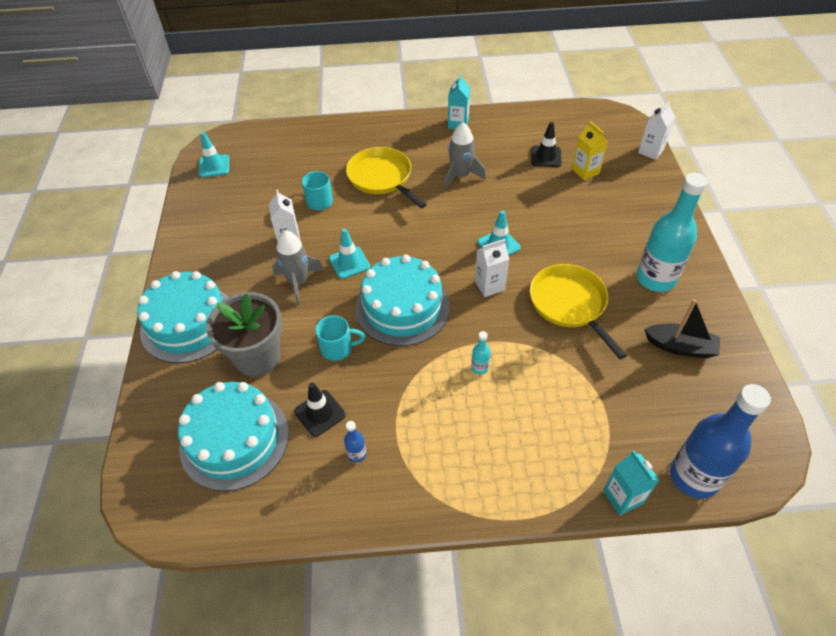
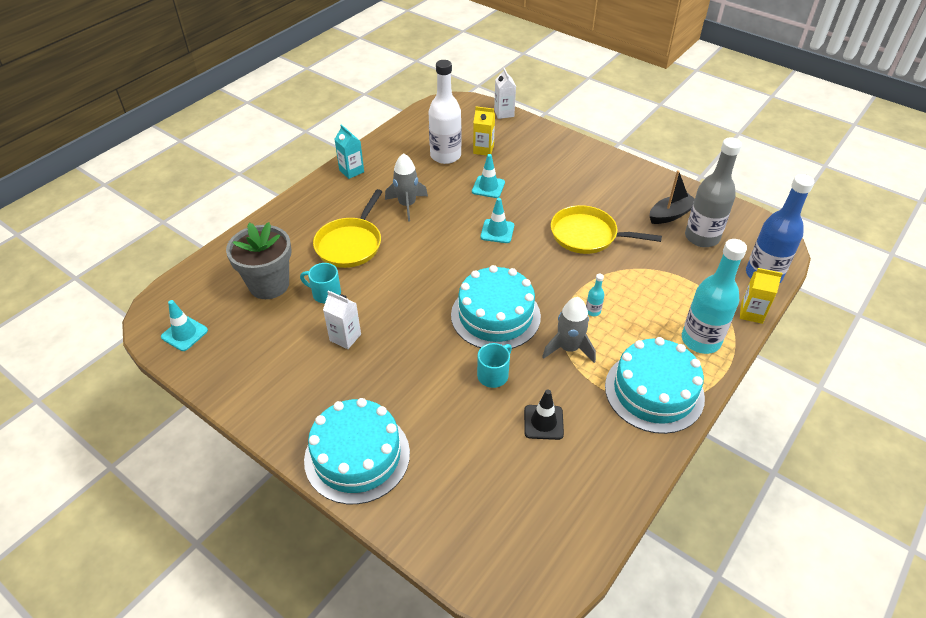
camera: 50 degrees left, 5 degrees down
(234, 439) = (515, 491): turquoise cake -> turquoise cake (654, 391)
(257, 357) = (448, 429): grey flower pot -> grey flower pot (269, 284)
(298, 282) = (398, 358): grey rocket -> grey rocket (568, 348)
(349, 262) = (416, 317): turquoise traffic cone -> turquoise traffic cone (488, 187)
(357, 454) = (601, 422): blue bottle -> none
(382, 178) = (350, 244): yellow pan -> yellow pan turned 75 degrees counterclockwise
(489, 285) = (528, 260): white carton -> none
(546, 156) = (445, 156): black traffic cone -> white bottle
(623, 497) = (751, 313): turquoise carton -> yellow carton
(655, 278) = (609, 187): turquoise bottle -> turquoise bottle (700, 340)
(681, 391) = (702, 237): none -> grey bottle

